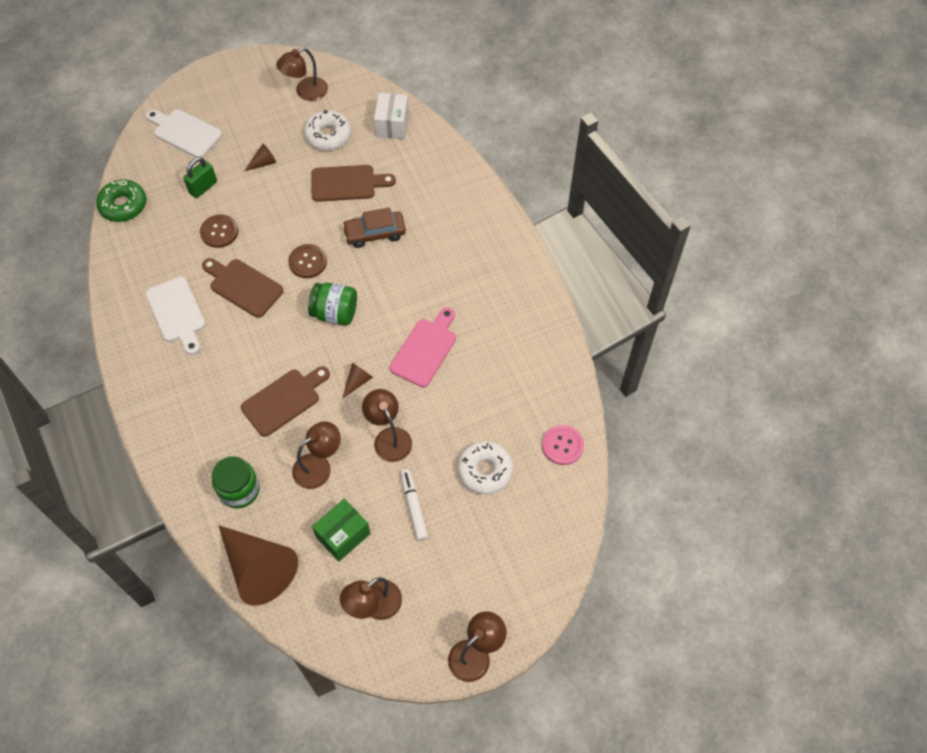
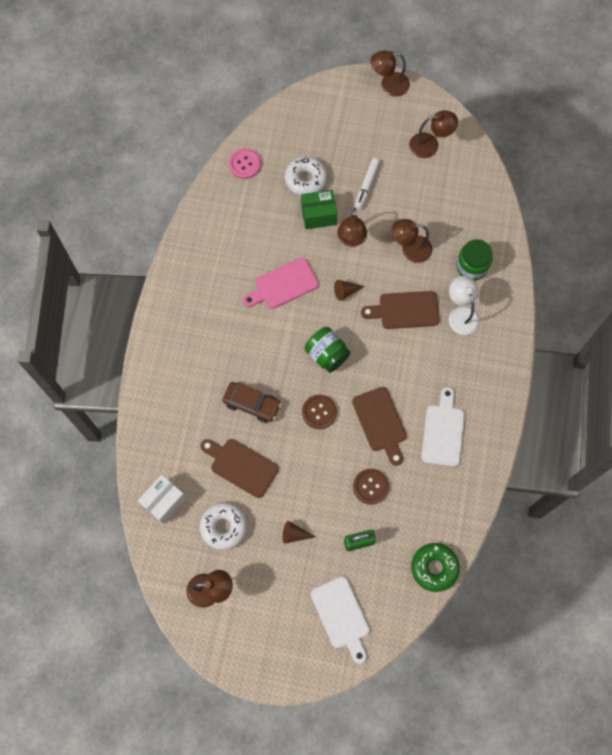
camera: 145 degrees left, 10 degrees up
(222, 432) = (461, 314): none -> white lamp
(259, 568) = (487, 209): brown cone -> none
(343, 535) = (422, 196): green box -> green box (318, 215)

